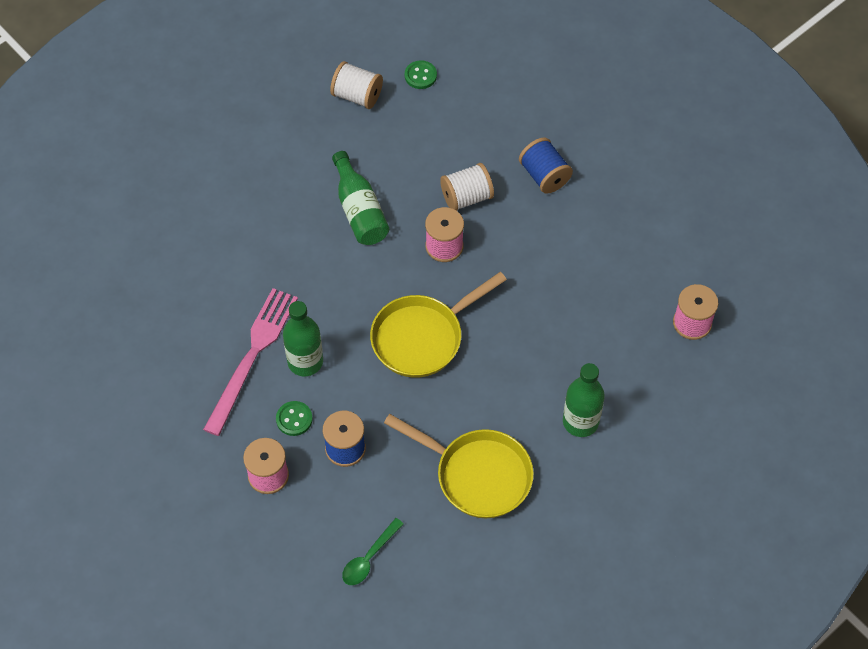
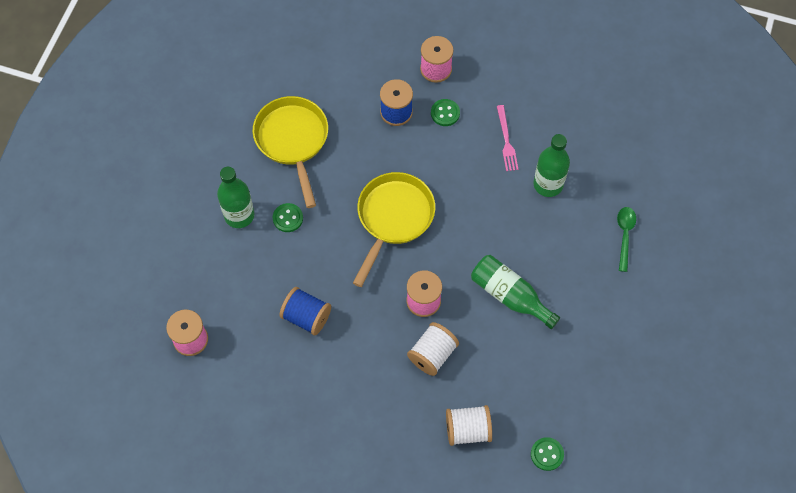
camera: 150 degrees right, 5 degrees up
(252, 356) = (506, 141): pink fork -> pink fork, size x0.52
(305, 362) = (466, 156): green bottle -> green bottle (548, 184)
(357, 96) = (586, 402): white spool -> white spool (467, 430)
(369, 558) = (333, 53): green spoon -> green spoon (624, 235)
(477, 475) = (293, 140): yellow pan -> yellow pan turned 75 degrees clockwise
(531, 392) = (288, 218): none -> green button
(544, 176) = (380, 411): blue spool -> blue spool (306, 317)

